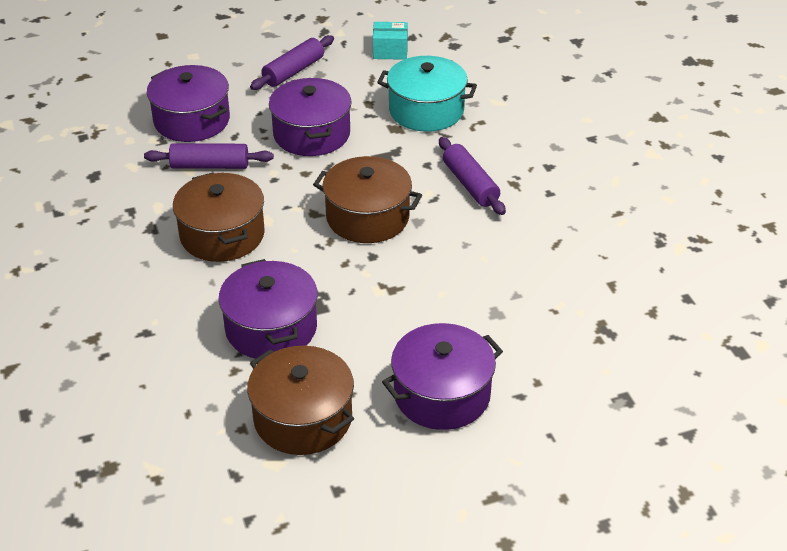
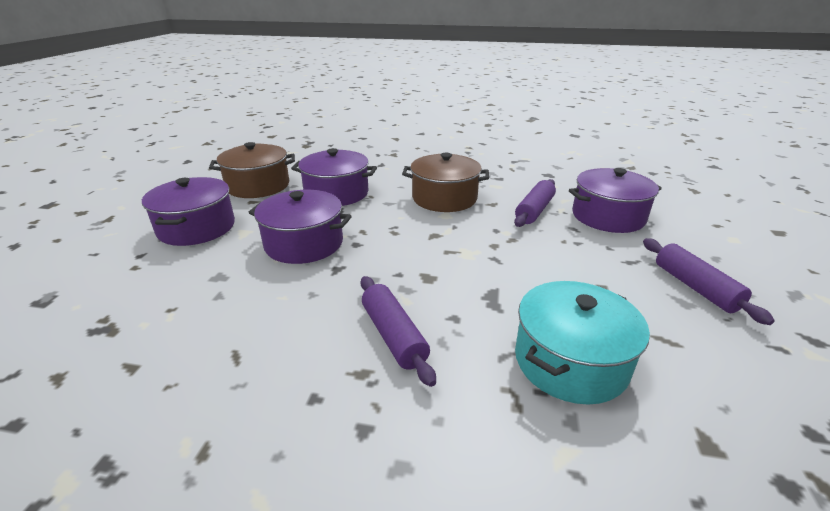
camera: 120 degrees right, 10 degrees down
(311, 134) = (557, 265): purple pot -> purple pot (304, 243)
(367, 217) = (405, 256): brown pot -> none
(390, 51) = (756, 388): turquoise box -> none
(470, 184) = (393, 336): purple rolling pin -> purple rolling pin turned 60 degrees clockwise

